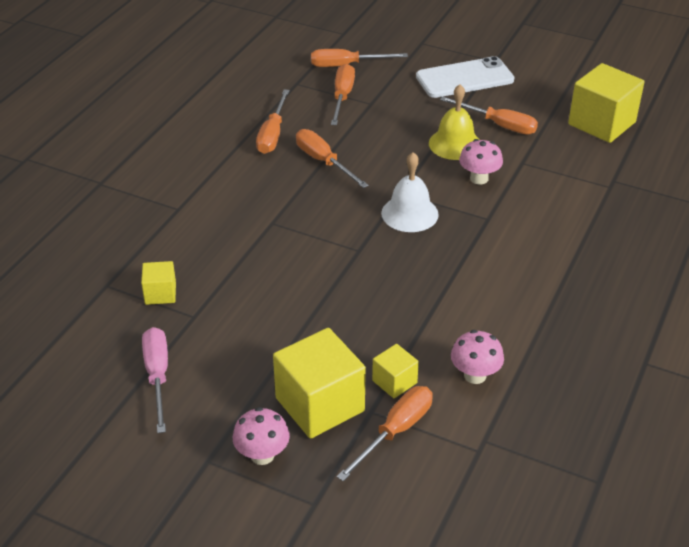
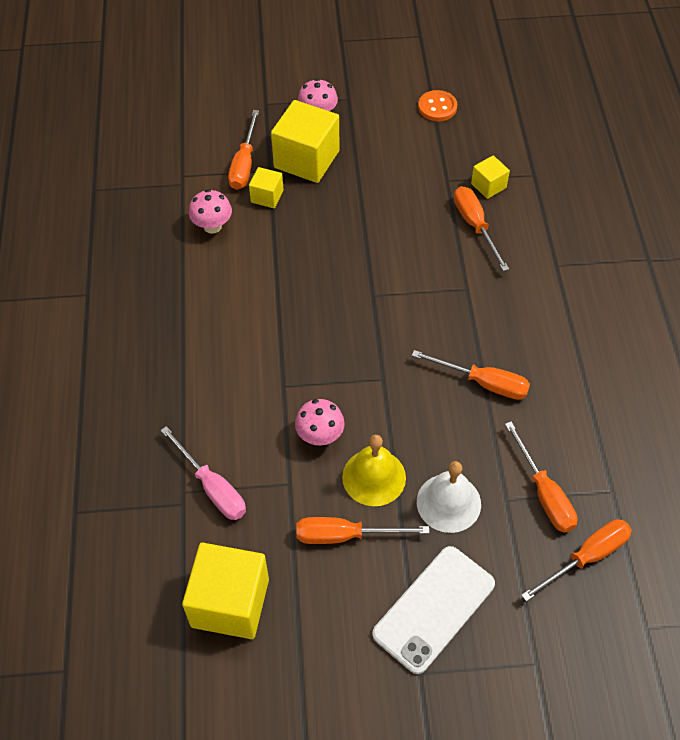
camera: 150 degrees right, 15 degrees up
(119, 399) = (437, 107): none -> orange button
(158, 376) = (428, 130): pink screwdriver -> pink screwdriver (212, 487)
(272, 134) = (562, 395): orange screwdriver -> orange screwdriver (475, 226)
(409, 213) = (357, 357): white bell -> white bell (448, 502)

